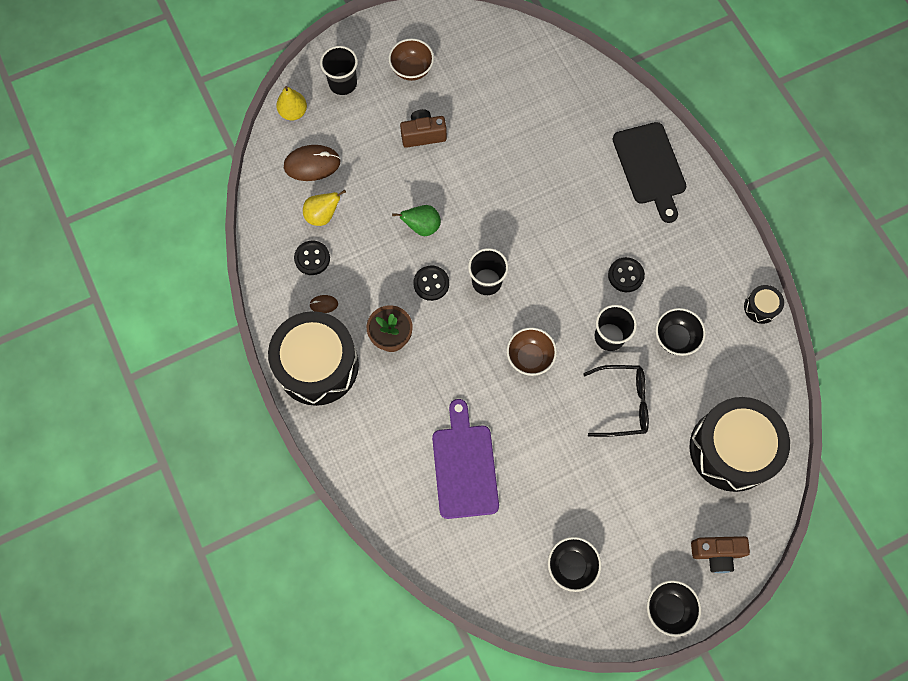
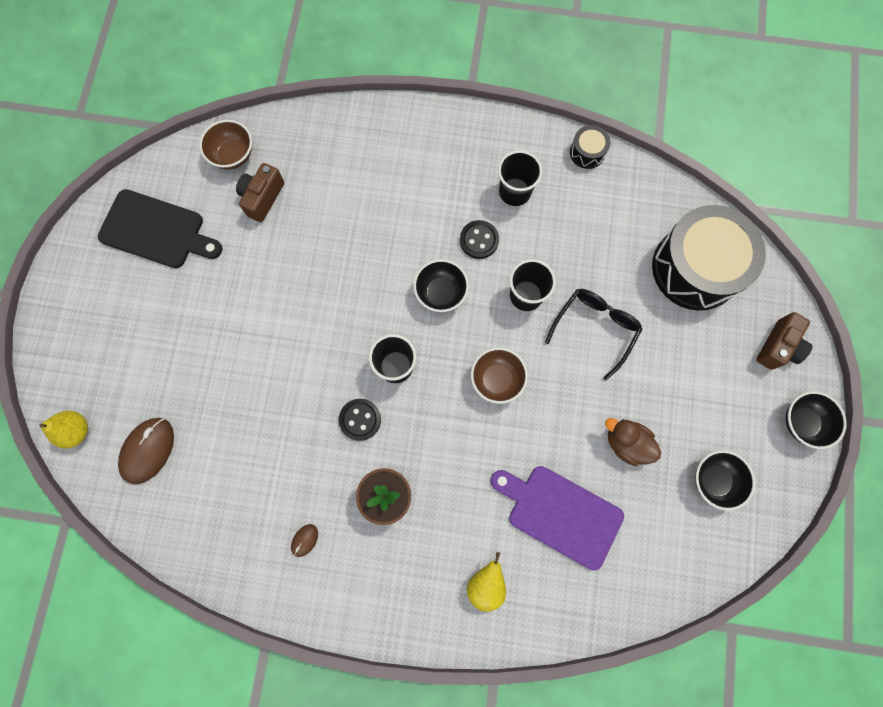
camera: 55 degrees left, 5 degrees up
(312, 258) = (248, 519): black button -> none
(317, 365) = (363, 590): black drum -> none
(323, 215) = (211, 477): yellow pear -> yellow pear (486, 583)
(343, 83) = (86, 360): black cup -> black cup (514, 192)
(412, 69) = (126, 284): brown bowl -> brown bowl (233, 155)
(422, 227) = (296, 388): green pear -> none
(423, 135) = (203, 321): brown camera -> brown camera (262, 198)
(552, 482) = (626, 443): none -> brown duck
(650, 167) = (393, 146): black cutting board -> black cutting board (156, 231)
(675, 338) = (566, 241): black bowl -> black bowl (441, 293)

